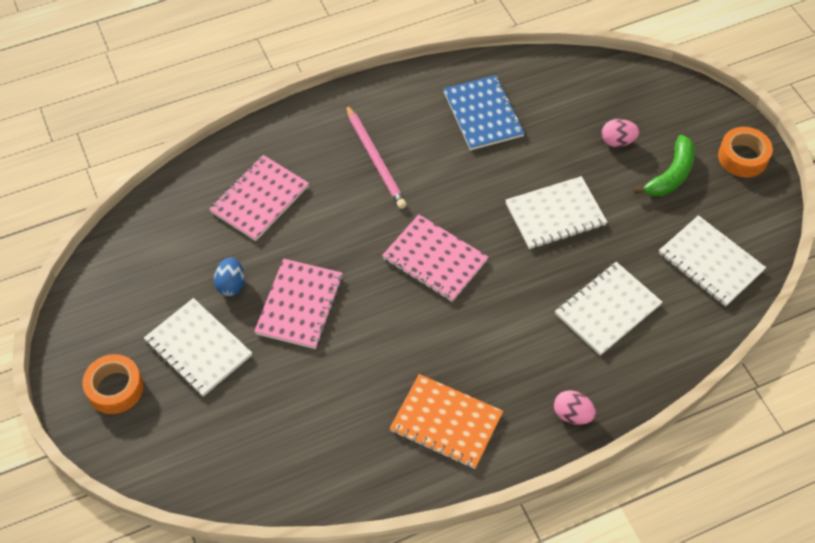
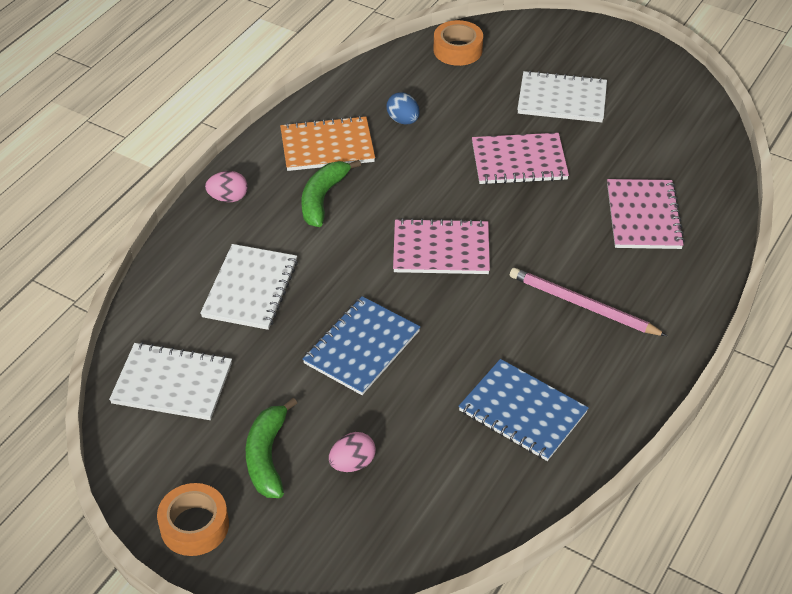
camera: 145 degrees right, 10 degrees down
(115, 388) = (590, 52): orange tape -> orange tape (457, 50)
(231, 285) = (588, 147): blue egg -> blue egg (403, 120)
(299, 305) = (519, 161): pink notebook -> pink notebook turned 75 degrees counterclockwise
(491, 365) = (323, 198): none -> green banana
(555, 214) = (362, 347): white notebook -> blue notebook

